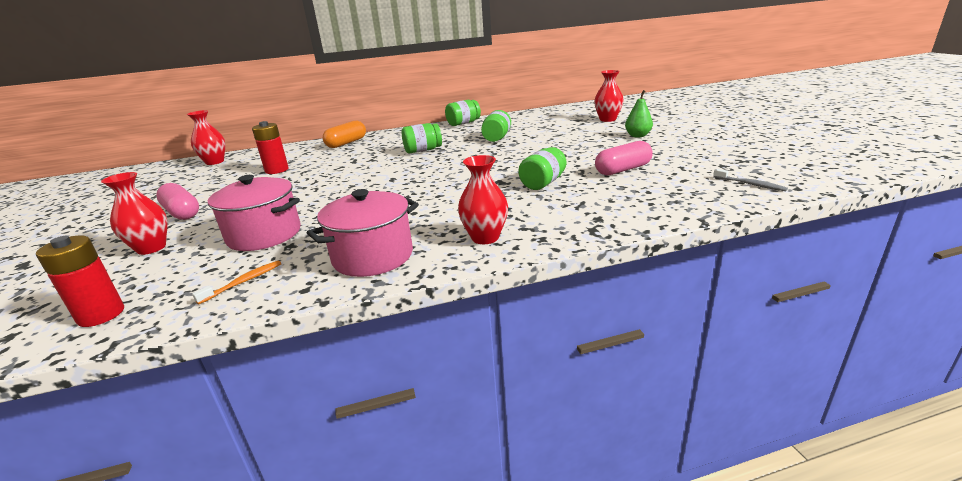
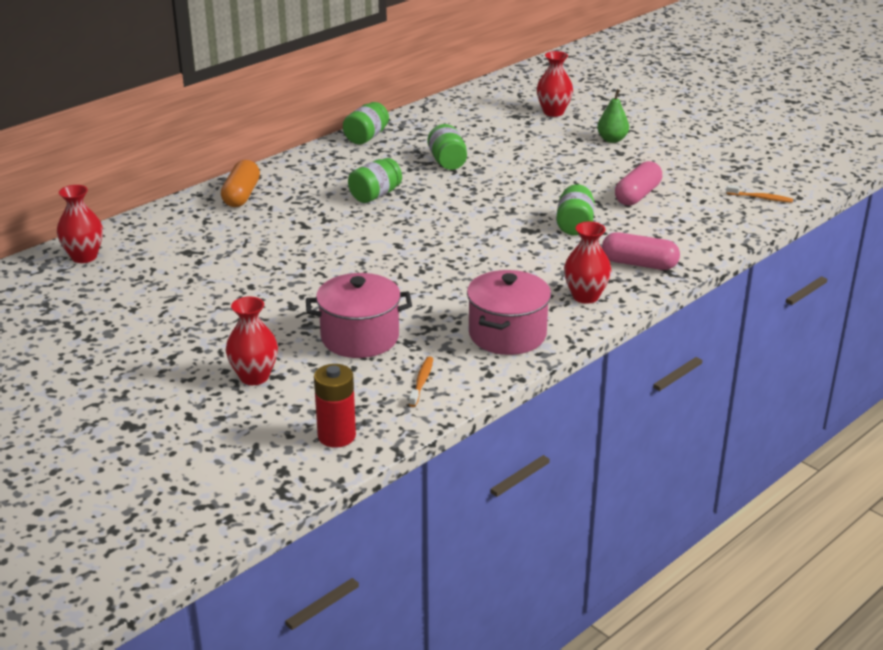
camera: 30 degrees left, 5 degrees up
(182, 212) = (202, 334): pink capsule -> pink capsule (639, 264)
(277, 170) = (216, 256): red battery -> none
(750, 184) = (760, 198): grey toothbrush -> orange toothbrush

